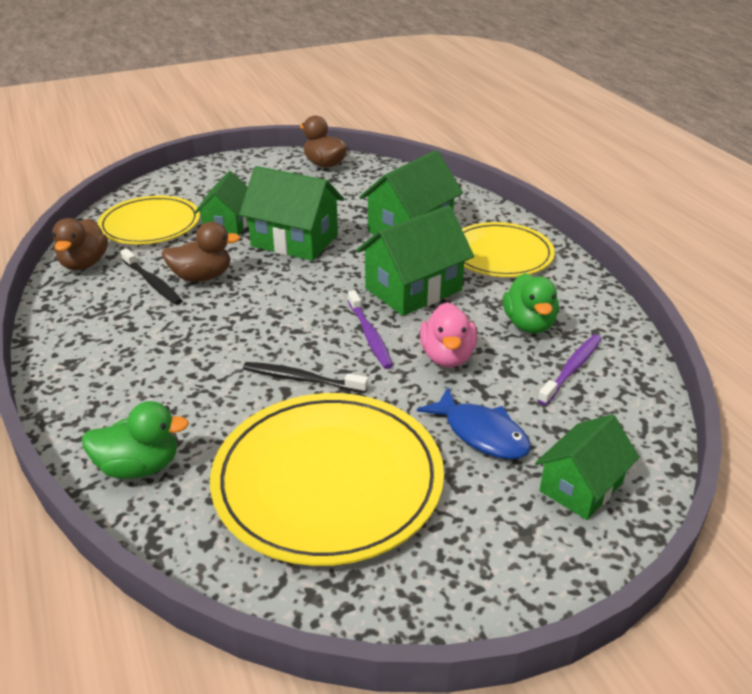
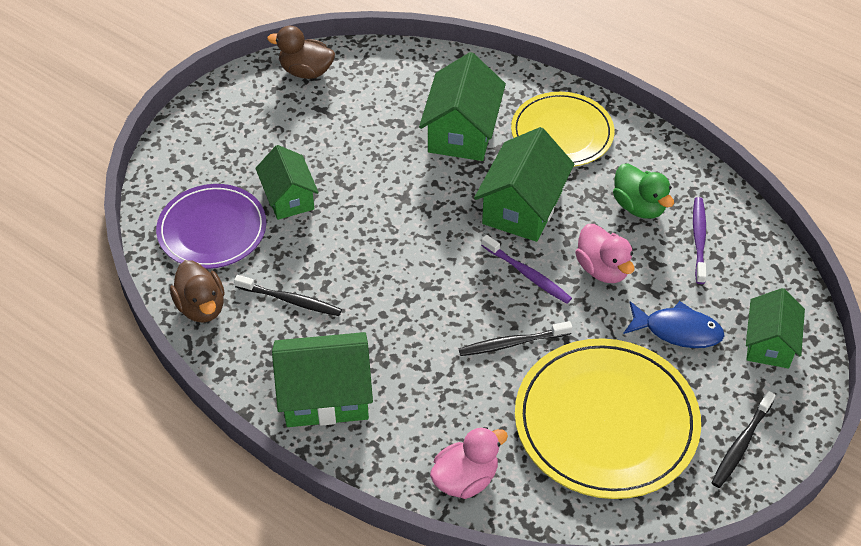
camera: 30 degrees left, 15 degrees up
(139, 467) = (465, 479): green duck -> pink duck
(150, 224) = (212, 230): yellow plate -> purple plate
(202, 277) = (329, 273): brown duck -> none
(294, 241) = (371, 192): green house -> green house (325, 396)
(462, 571) = (741, 444): none -> black toothbrush

